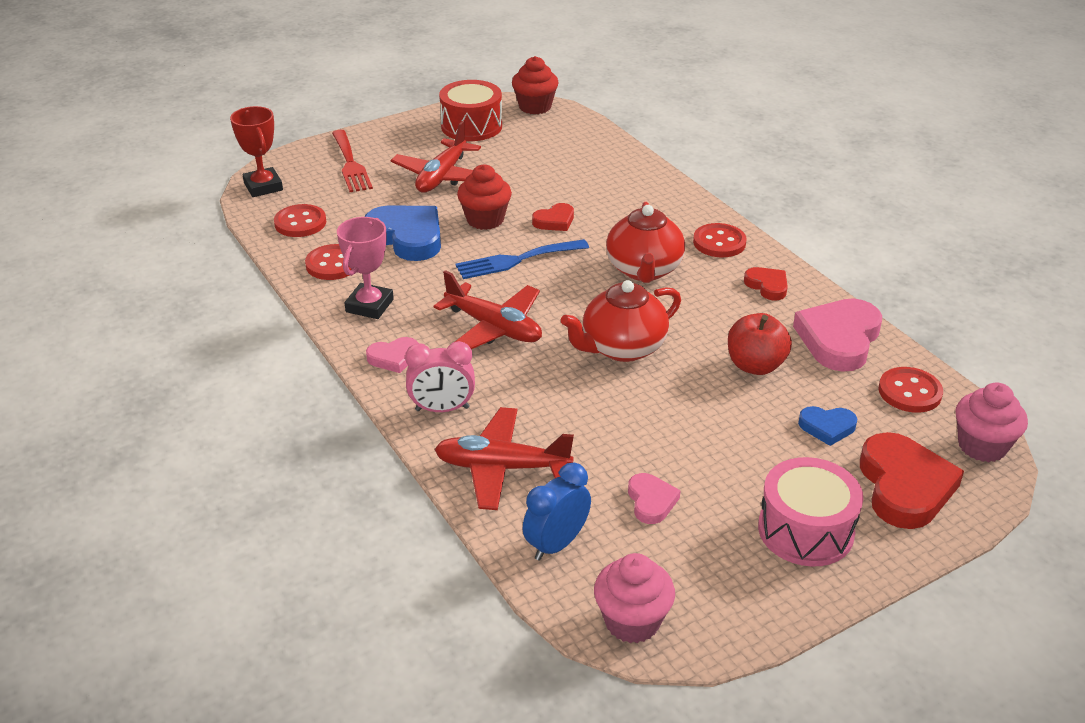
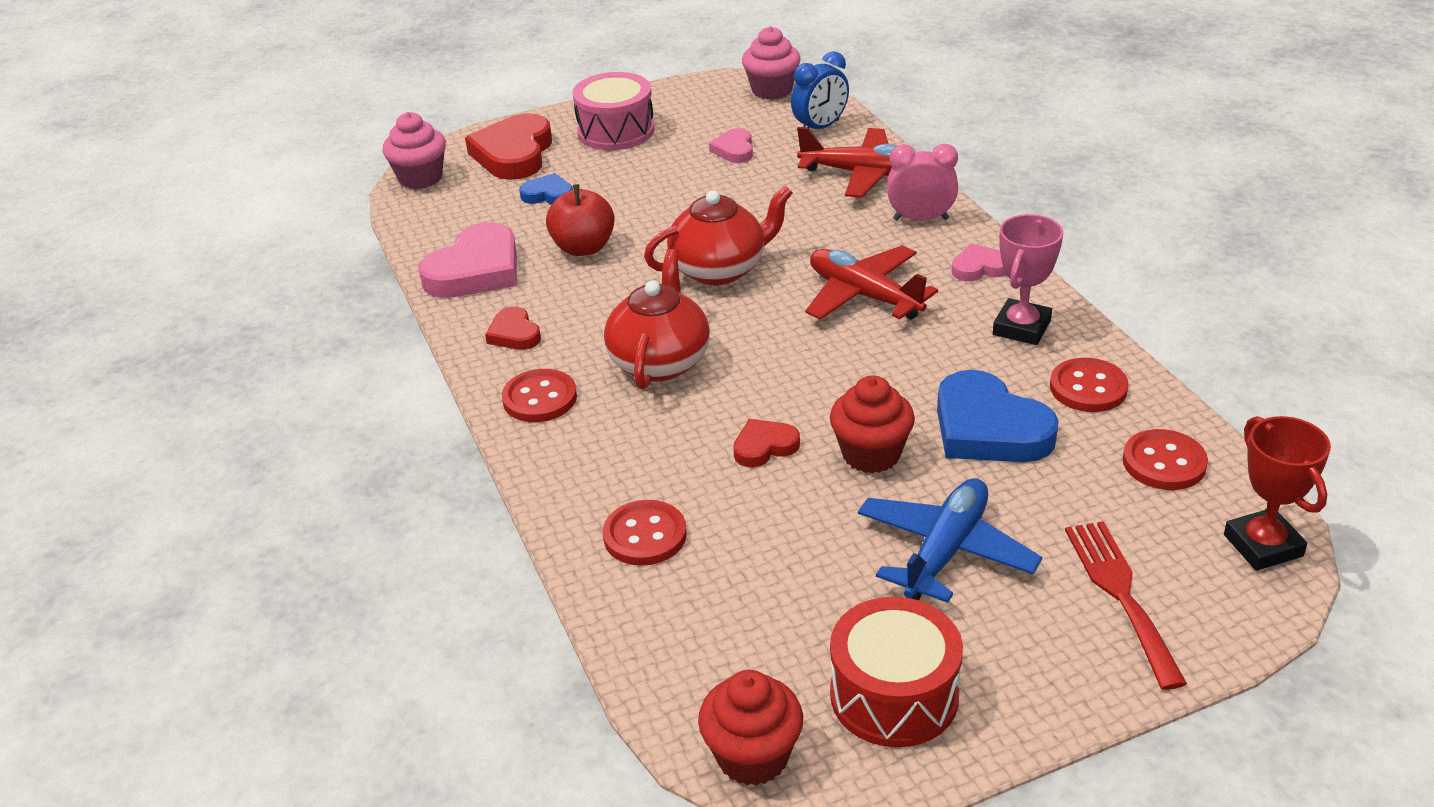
camera: 170 degrees left, 0 degrees up
(442, 177) = (945, 551): red plane -> blue plane
(516, 260) = (829, 383): blue fork -> none
(909, 392) = (445, 220): red button -> red button (645, 535)

